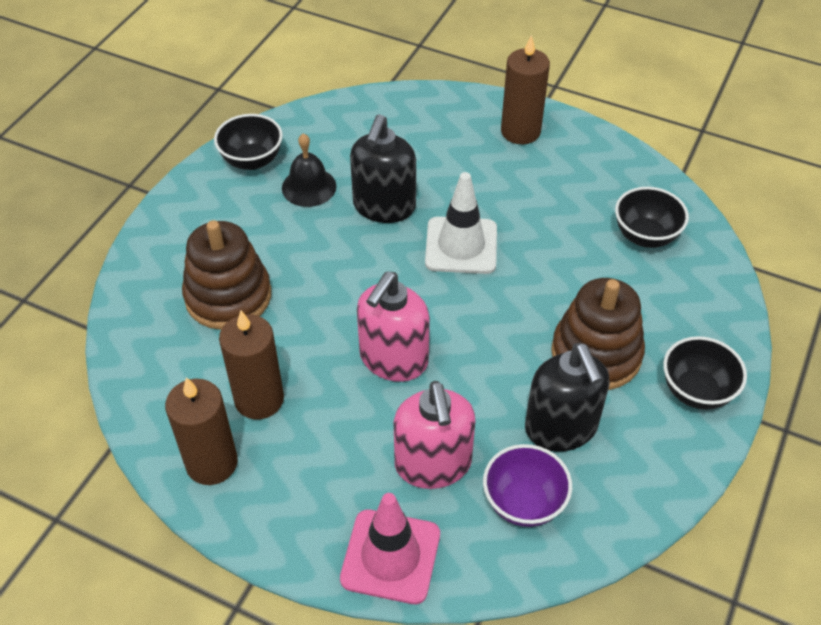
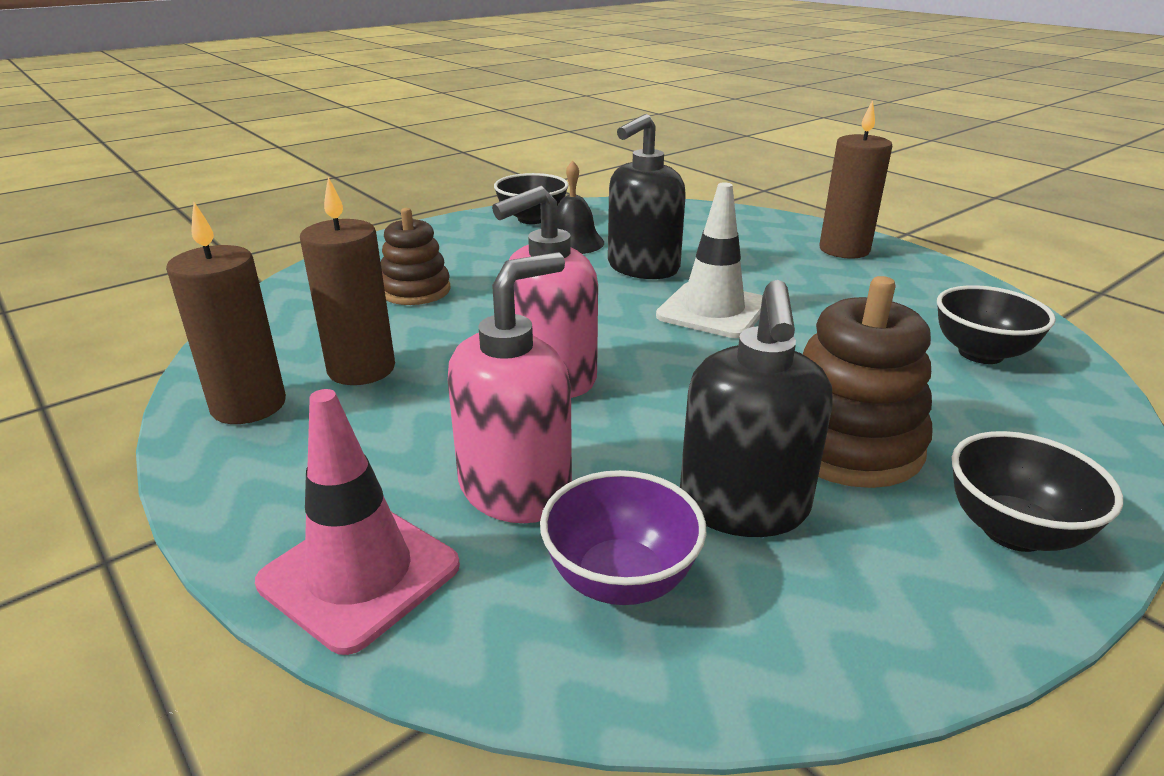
camera: 25 degrees right, 20 degrees down
(228, 296) = (415, 290): brown stacking toy -> brown stacking toy, size x0.67
(433, 464) = (516, 489): pink soap dispenser -> pink soap dispenser turned 150 degrees counterclockwise

